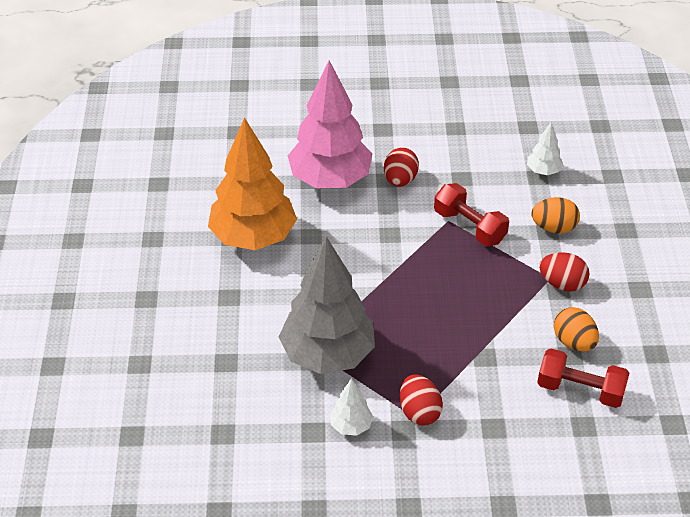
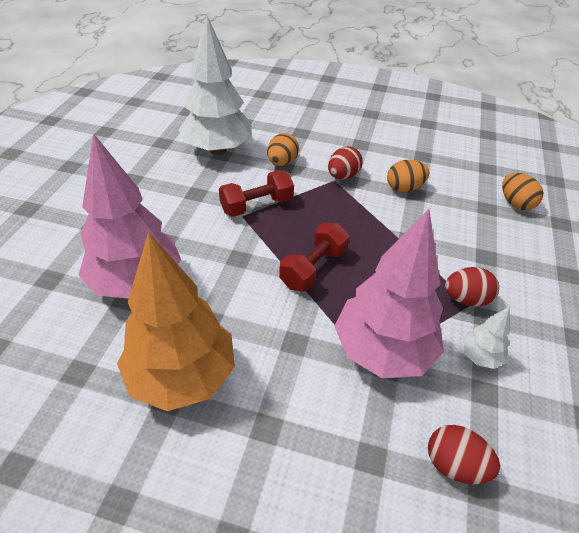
camera: 75 degrees left, 0 degrees up
(327, 355) = (383, 351): grey tree -> pink tree
(400, 180) = (172, 231): red egg -> red egg (454, 464)
(543, 171) = (217, 150): white tree -> white tree, size x2.29
(580, 390) = (452, 199): red dumbbell -> red dumbbell (313, 268)
(610, 455) = (515, 203): none -> orange egg

